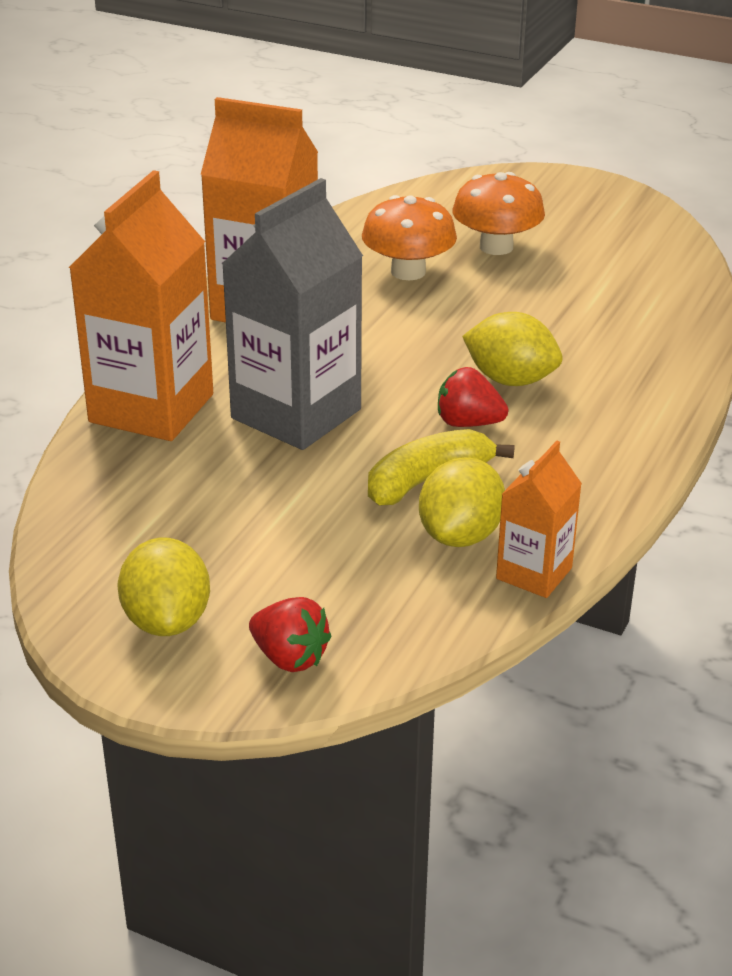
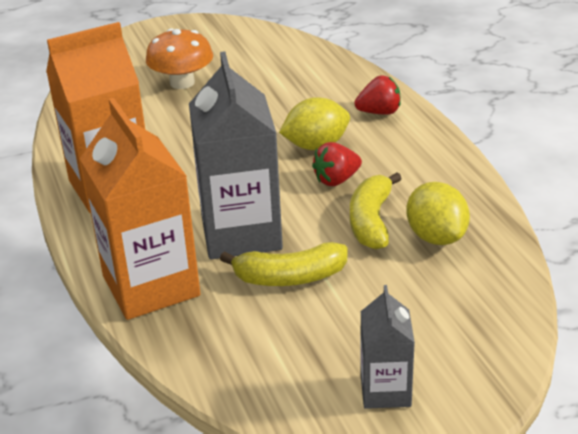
camera: 45 degrees left, 0 degrees up
(167, 621) = (385, 390): yellow lemon -> grey carton
(266, 477) = (290, 277): none -> yellow banana
(289, 657) = (477, 357): red strawberry -> red strawberry (379, 112)
(408, 272) = (158, 121): orange mushroom -> none
(534, 573) = (499, 231): orange carton -> none

